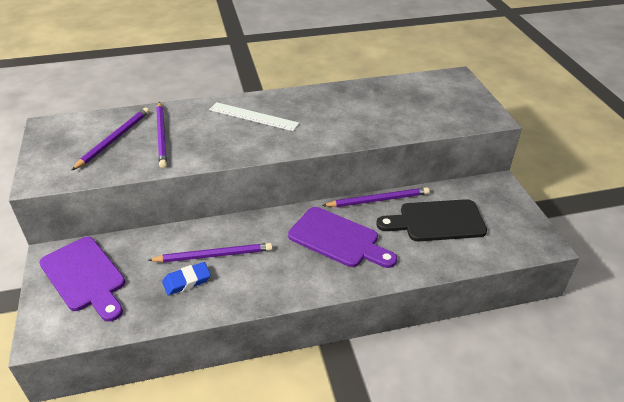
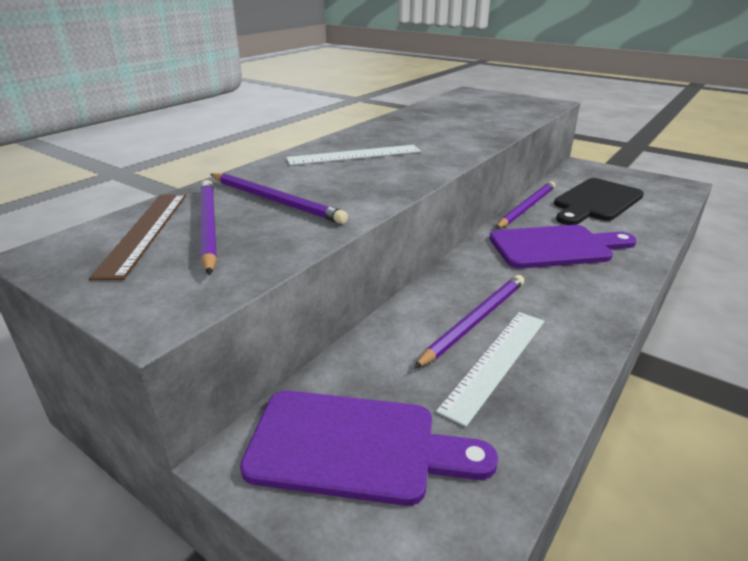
camera: 40 degrees left, 10 degrees down
(89, 130) = (144, 232): none -> brown ruler
(187, 281) = (496, 362): blue eraser -> white ruler

